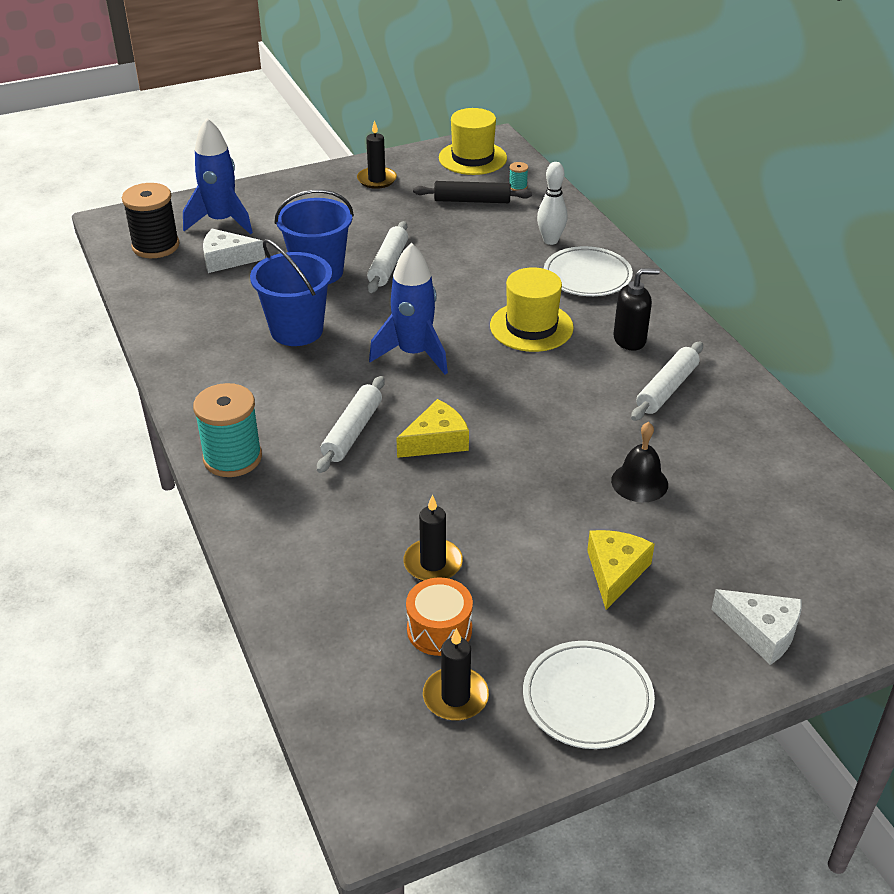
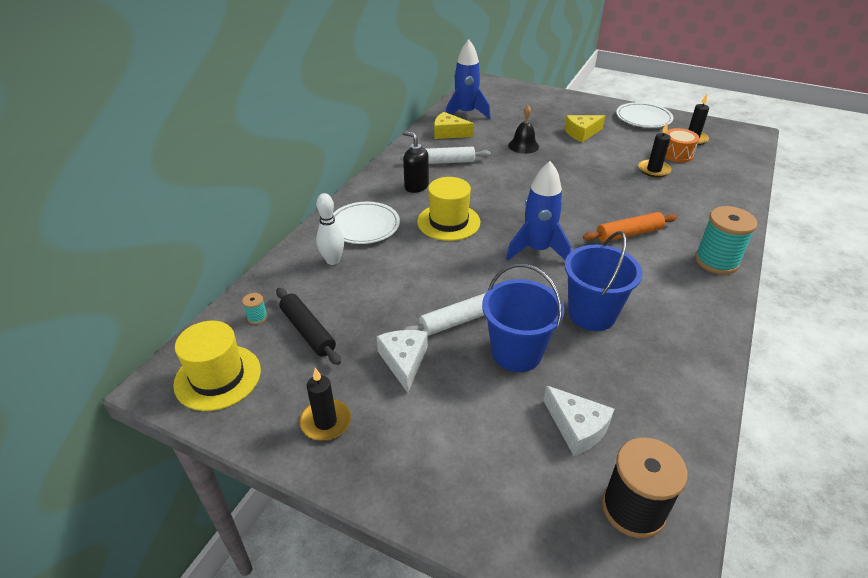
camera: 130 degrees left, 0 degrees up
(221, 221) = (532, 490): blue rocket -> blue rocket (466, 113)
(352, 432) = (629, 234): white rolling pin -> orange rolling pin
(436, 441) = (588, 205): yellow cheese -> yellow cheese (449, 133)
(761, 632) = (558, 102): white cheese -> white cheese (404, 361)

